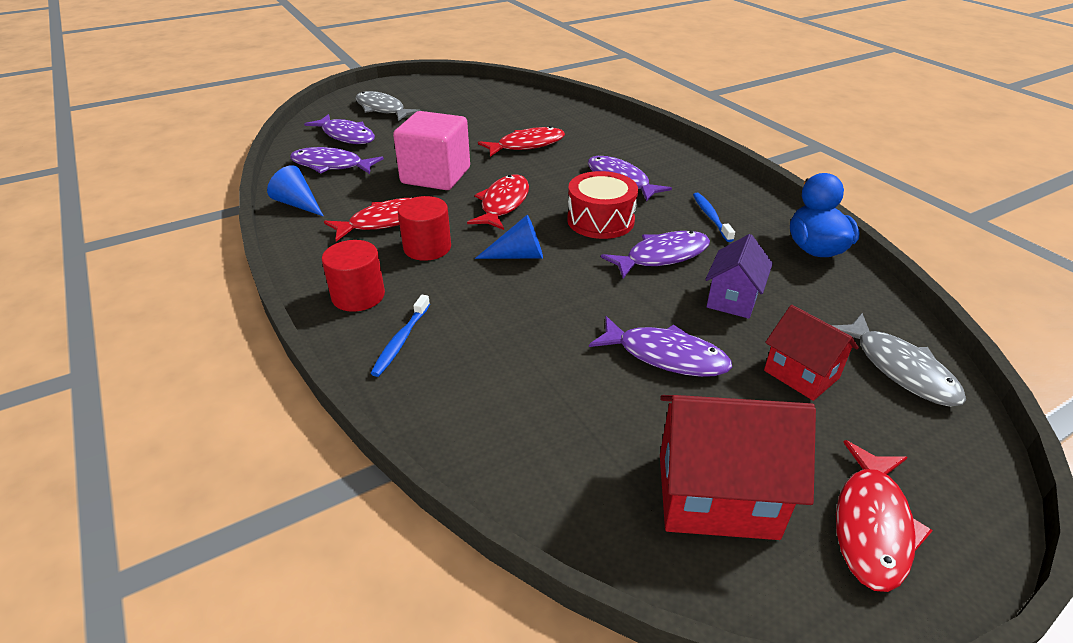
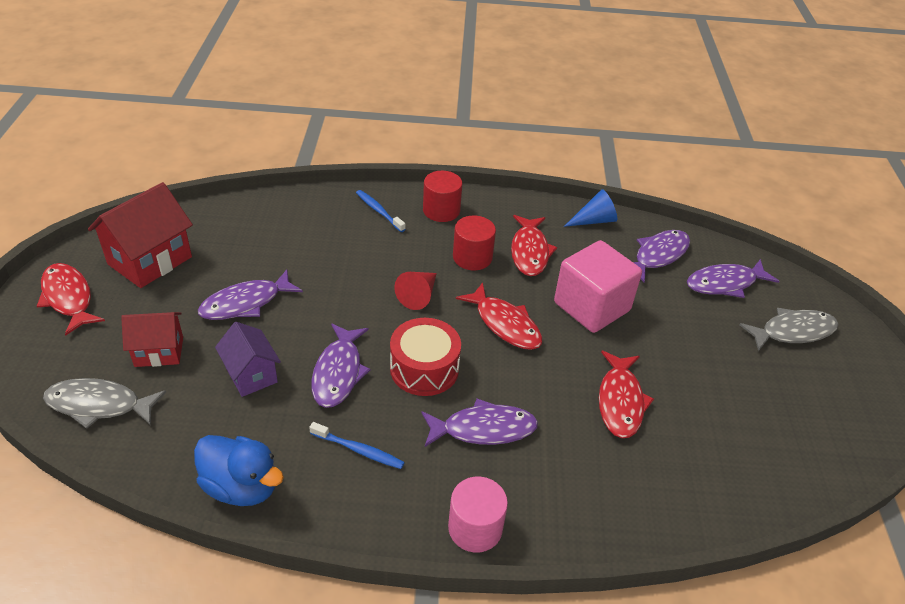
camera: 120 degrees right, 5 degrees up
(518, 255) = (419, 295): blue cone -> red cone
(694, 161) = (475, 528): none -> pink cylinder

